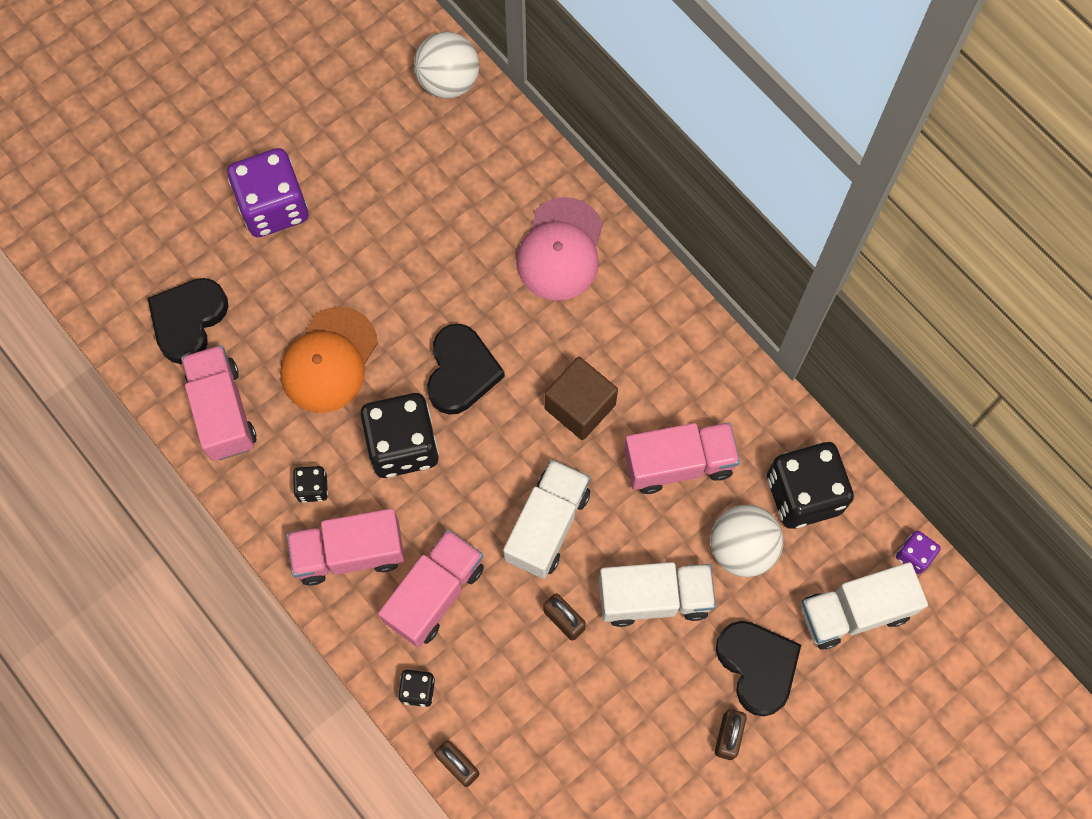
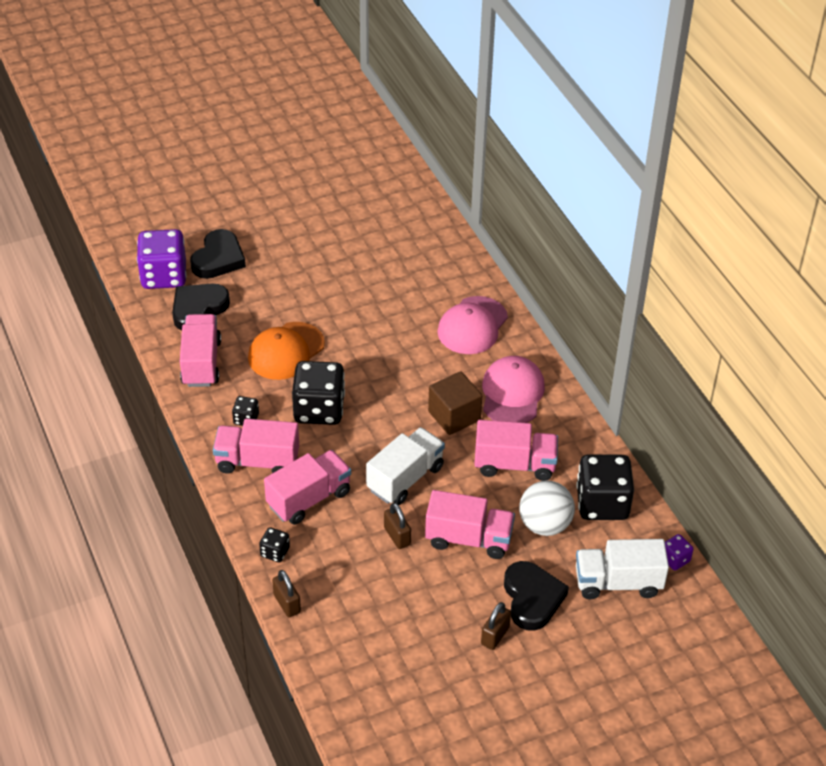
camera: 15 degrees right, 25 degrees down
(273, 207) = (281, 261): purple dice -> purple dice (164, 276)
(448, 82) = (427, 220): white ball -> none
(461, 372) = (376, 378): black heart -> black heart (218, 259)
(643, 349) = (512, 393): none -> pink cap
(654, 598) = (469, 539): white truck -> pink truck

